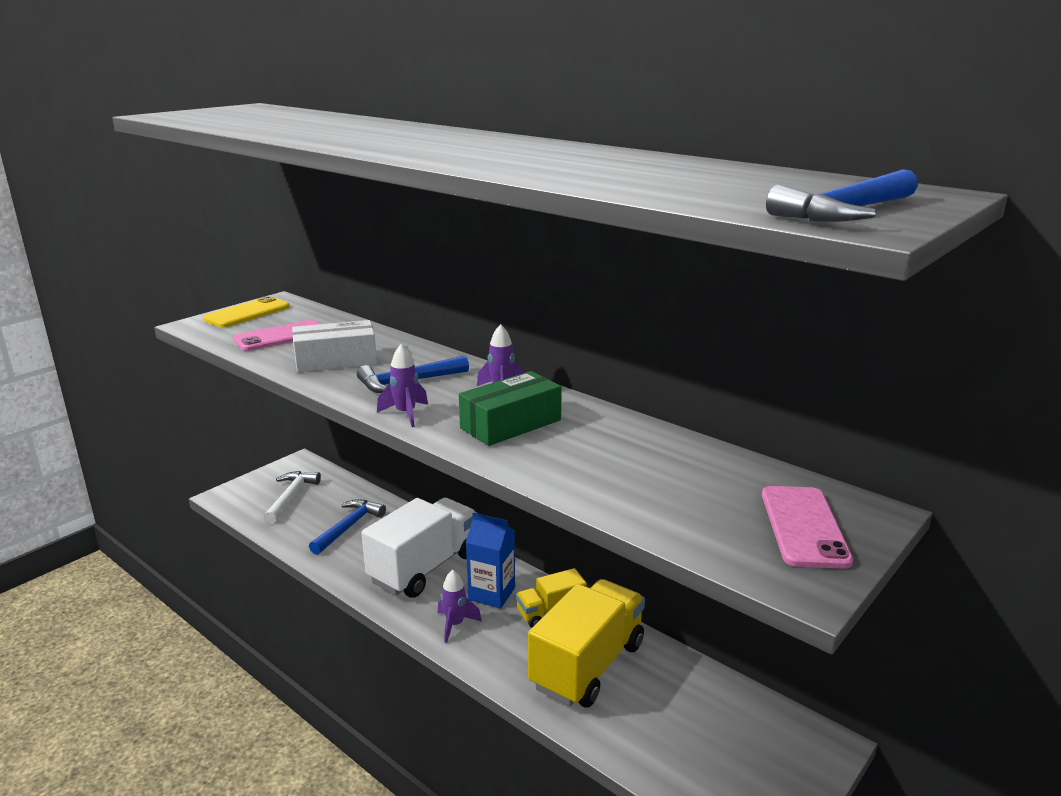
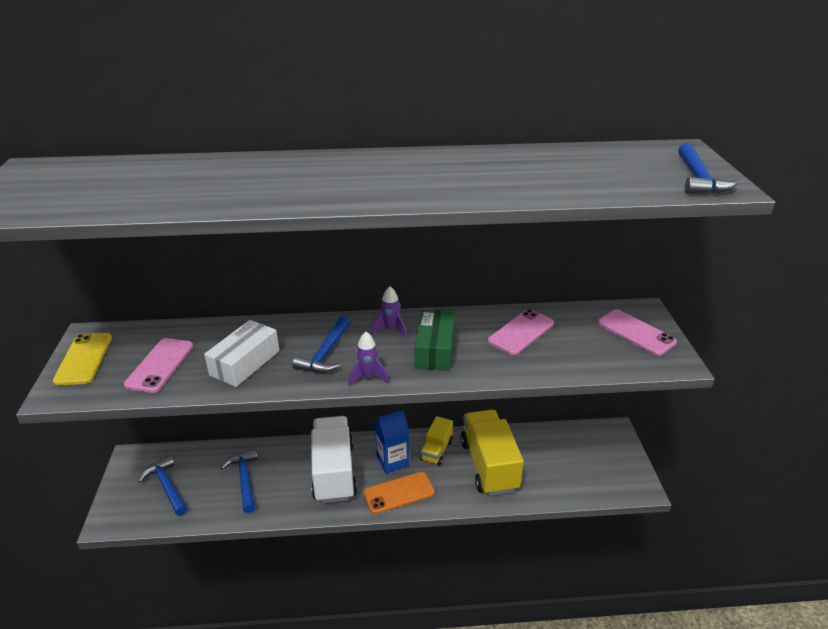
camera: 45 degrees left, 10 degrees up
(291, 497) = (167, 486): white hammer -> blue hammer
(455, 625) = (399, 493): purple rocket -> orange phone
(638, 454) = (521, 332): none -> pink phone

